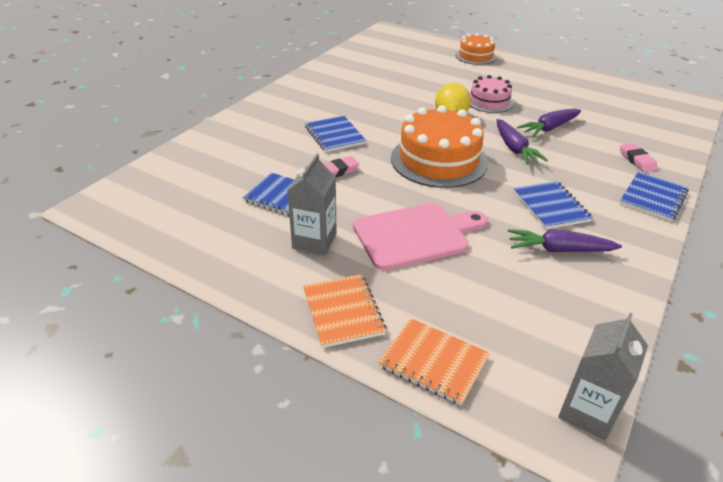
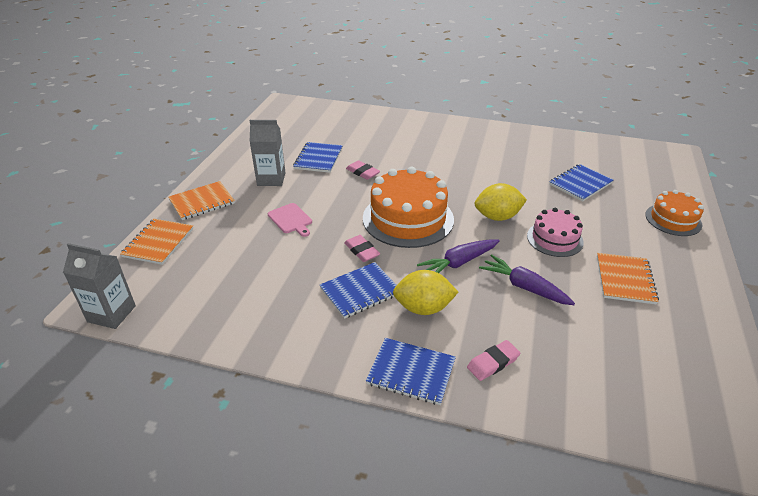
camera: 75 degrees right, 0 degrees up
(334, 135) = (418, 162): blue notebook -> blue notebook (580, 184)
(415, 235) = (291, 219): pink cutting board -> pink cutting board, size x0.51
(487, 195) = (362, 251): none -> pink eraser
(543, 90) = (625, 279): none -> orange notebook
(558, 250) = (292, 297): purple carrot -> none
(575, 177) = (423, 308): none -> yellow lemon

